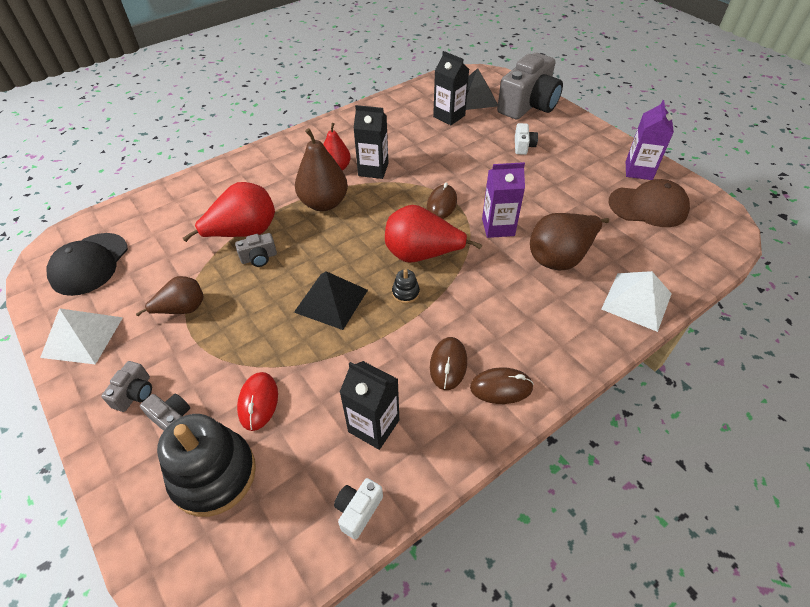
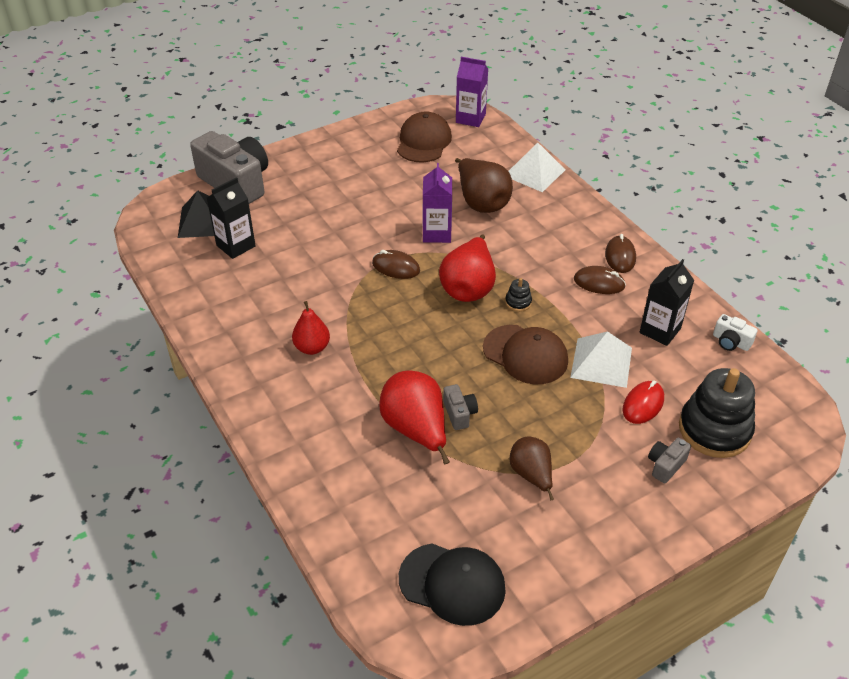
camera: 85 degrees left, 5 degrees down
(82, 337) = (569, 563): white pyramid -> white pyramid (601, 362)
(135, 393) = (639, 500): grey camera -> none
(258, 402) = (643, 404): red mouse -> red mouse turned 60 degrees counterclockwise
(324, 203) = (376, 359): brown pear -> none
(331, 301) = (525, 354): black pyramid -> brown cap
(373, 169) = (323, 316): black carton -> none
(523, 146) = (312, 198): white camera -> none
(638, 170) = (372, 135): purple carton -> purple carton (470, 118)

